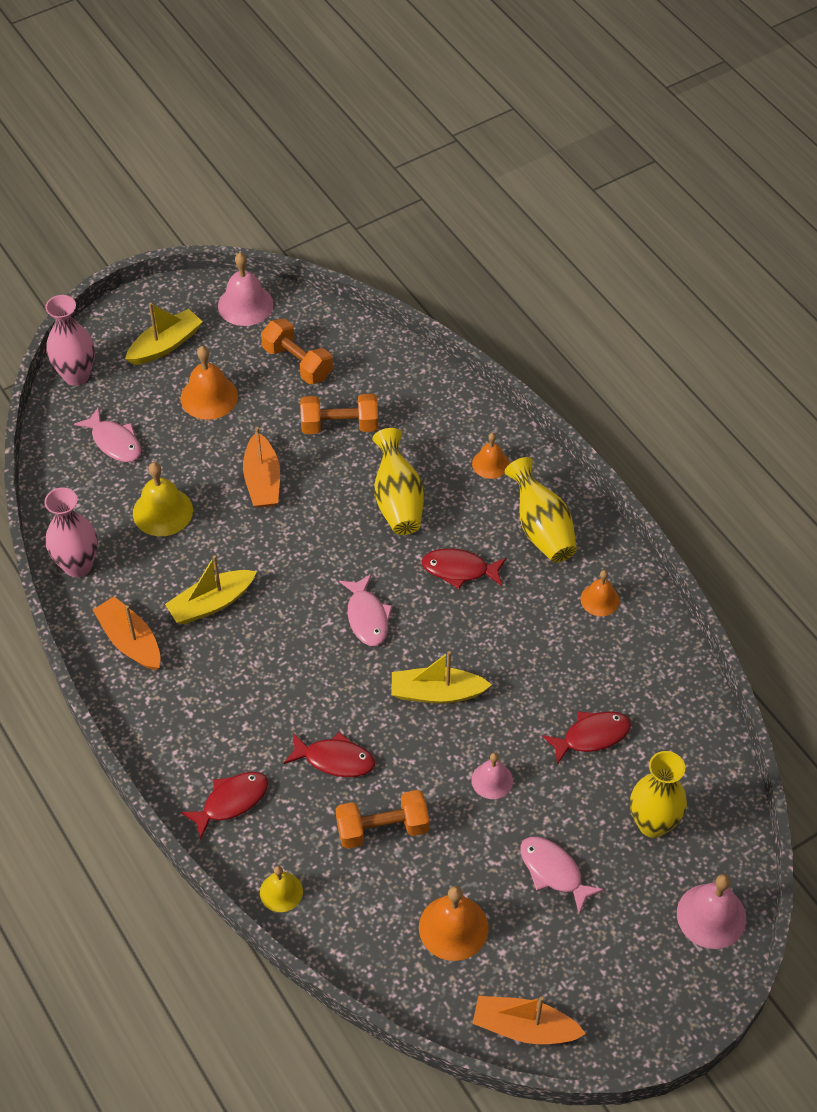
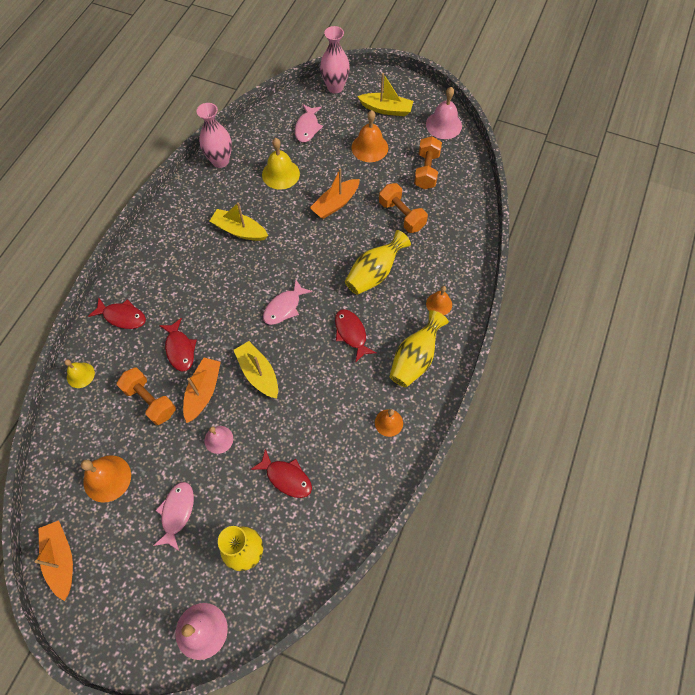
camera: 55 degrees right, 10 degrees up
(130, 641) = (191, 211): orange boat -> orange boat (203, 392)

